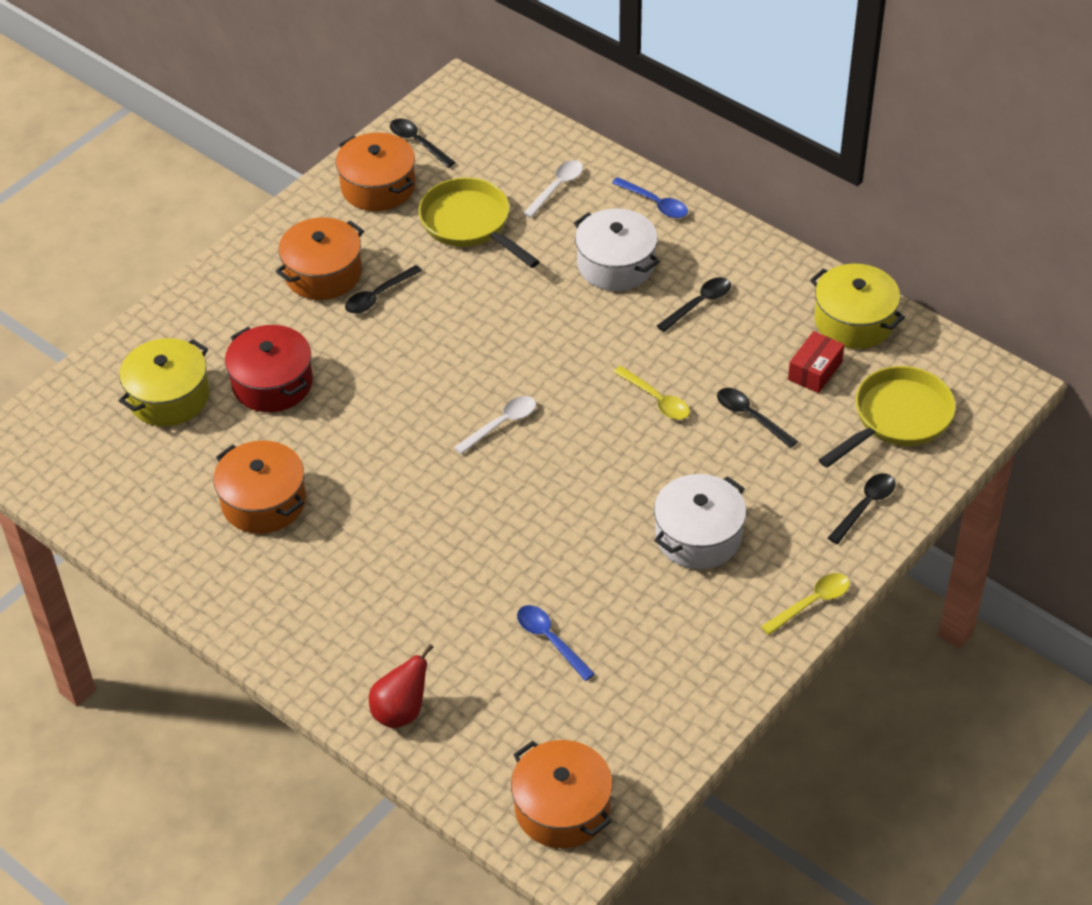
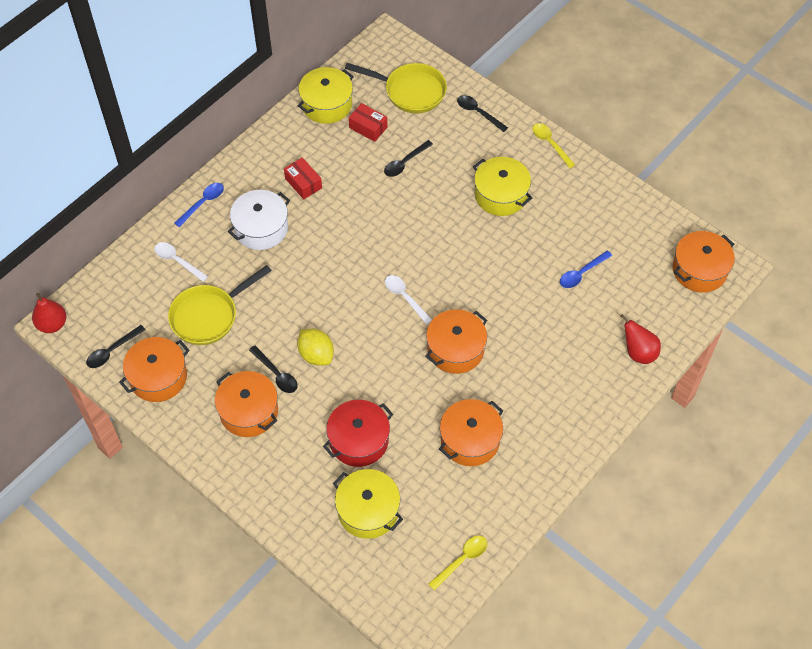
camera: 90 degrees left, 10 degrees up
(407, 333) = (316, 355): none -> yellow lemon
(412, 483) = (455, 349): none -> orange pot
(457, 88) = (52, 324): none -> red pear
(656, 400) = (388, 211): yellow spoon -> yellow spoon (462, 560)
(698, 536) = (501, 195): white pot -> yellow pot
(699, 304) = (303, 183): black spoon -> red box
(897, 419) = (410, 91): yellow pan -> yellow pan turned 150 degrees clockwise

